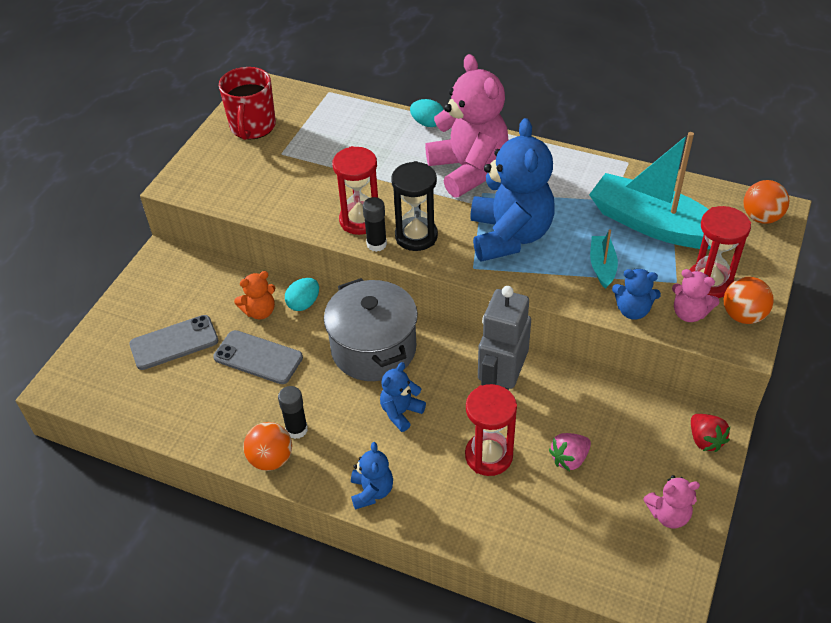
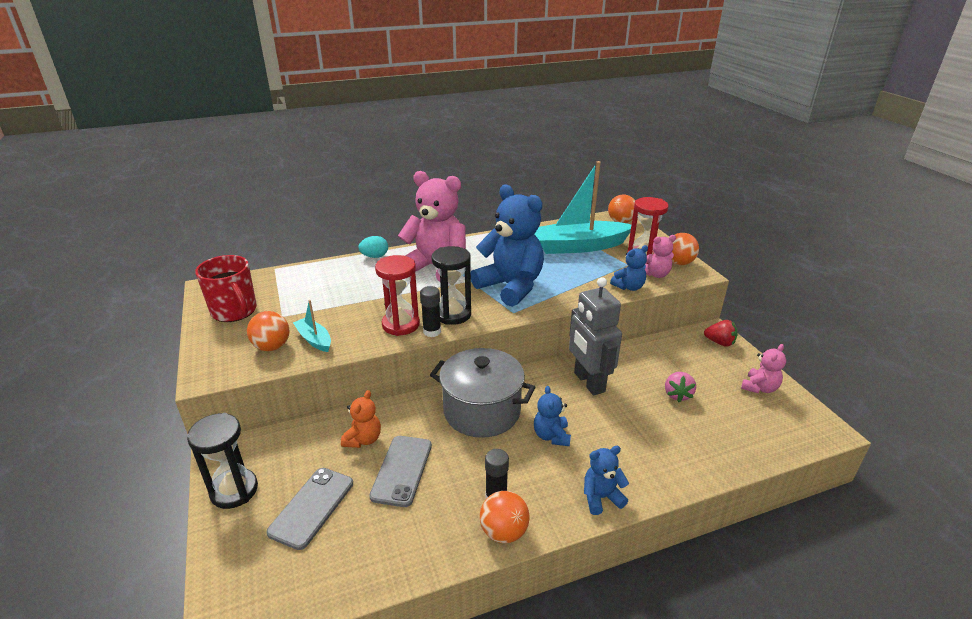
camera: 45 degrees left, 15 degrees down
(142, 294) = (234, 490): none -> black hourglass
(243, 183) = (272, 347): none -> orange ball
(258, 357) = (402, 470): grey phone -> grey phone turned 60 degrees counterclockwise
(303, 303) = (393, 414): turquoise egg -> none
(372, 491) = (601, 497): blue teddy bear -> blue teddy bear turned 60 degrees counterclockwise
(488, 456) = (636, 423): red hourglass -> none
(602, 266) = (582, 276): turquoise boat -> turquoise boat (314, 340)

